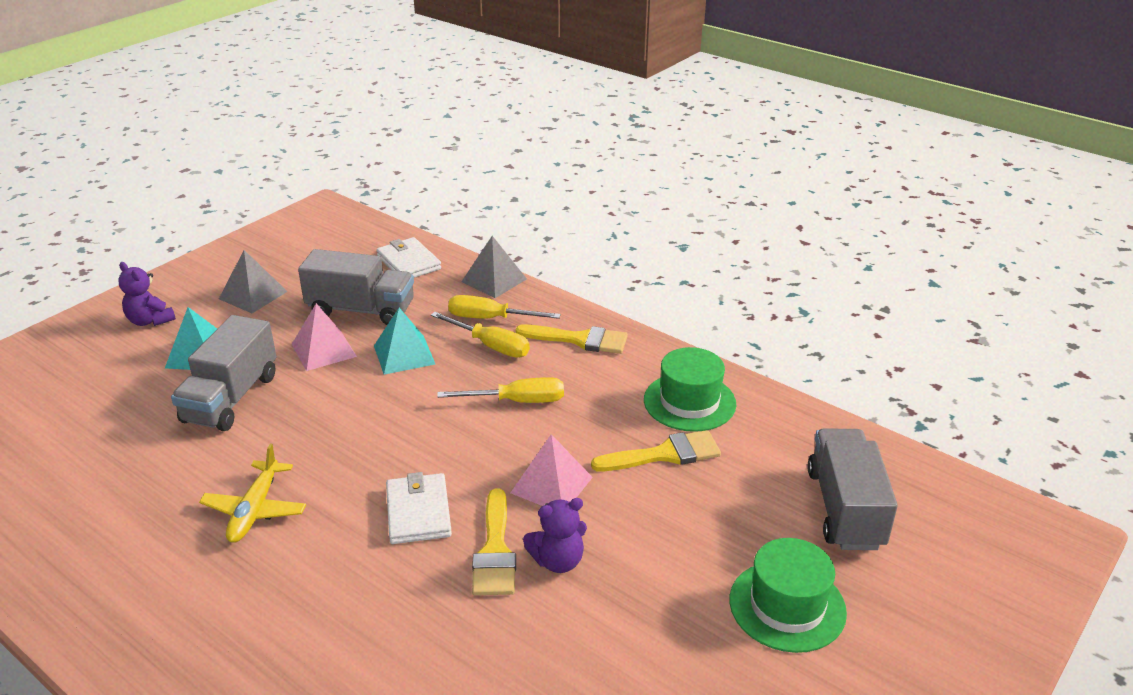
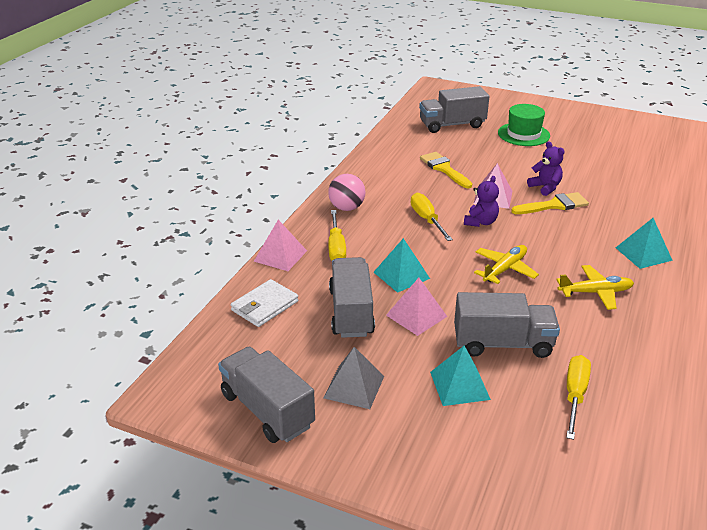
camera: 105 degrees left, 0 degrees up
(150, 321) = (428, 444): purple teddy bear -> purple teddy bear (480, 222)
(264, 250) = (267, 410): none -> grey truck
(301, 607) = (643, 254): none -> turquoise pyramid
(361, 441) = (504, 269): none -> yellow plane
(418, 512) = (547, 234): white wallet -> none
(491, 346) = (371, 240): yellow screwdriver -> yellow screwdriver (574, 395)
(494, 280) = (280, 256): grey pyramid -> pink pyramid
(580, 340) = (347, 208): yellow brush -> pink ball
(689, 402) = (393, 166): green hat -> none

